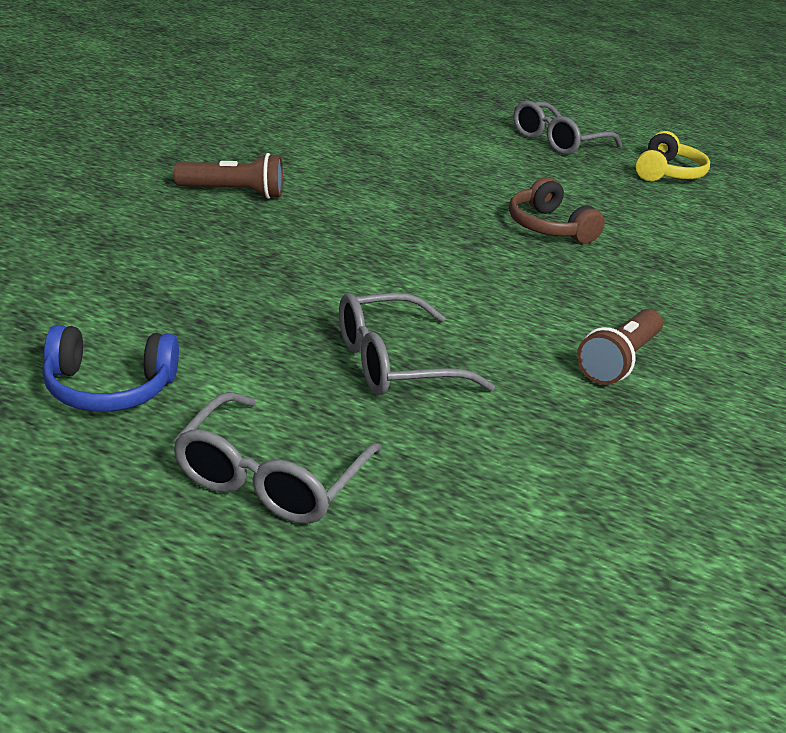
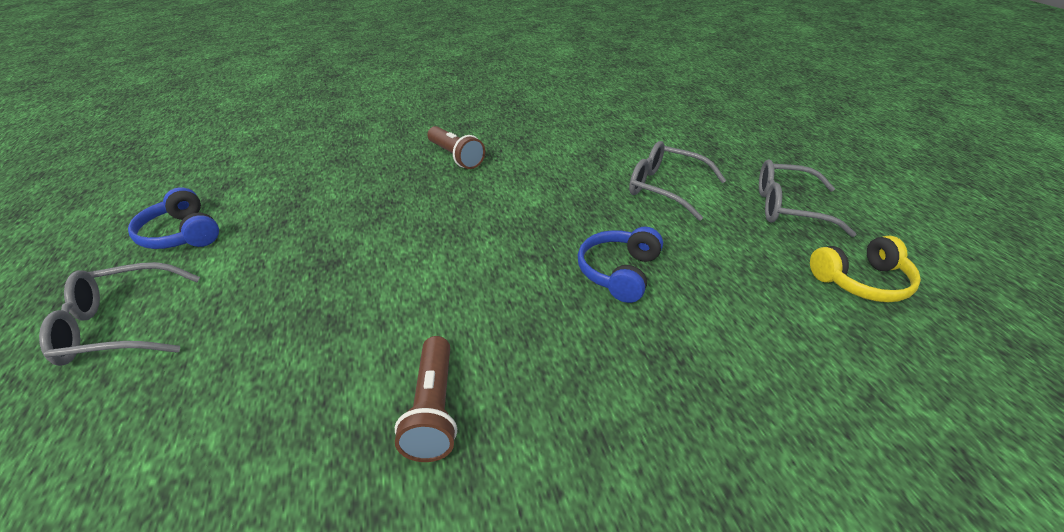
camera: 55 degrees right, 5 degrees up
(396, 362) = (306, 305): grey glasses -> grey glasses (667, 188)
(548, 227) = (619, 272): brown headphones -> blue headphones
(619, 361) = (433, 410): brown flashlight -> brown flashlight turned 90 degrees counterclockwise

